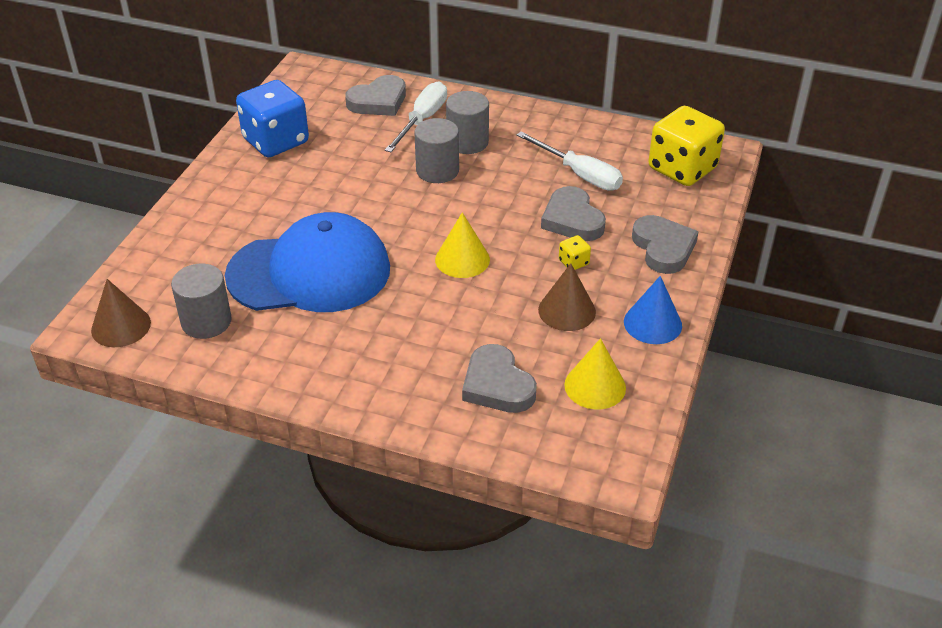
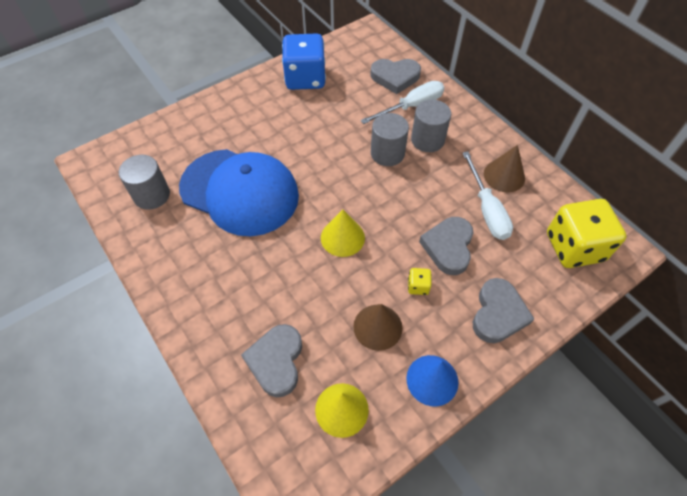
camera: 35 degrees right, 15 degrees up
(121, 326) = (106, 171): brown cone -> brown cone (504, 176)

